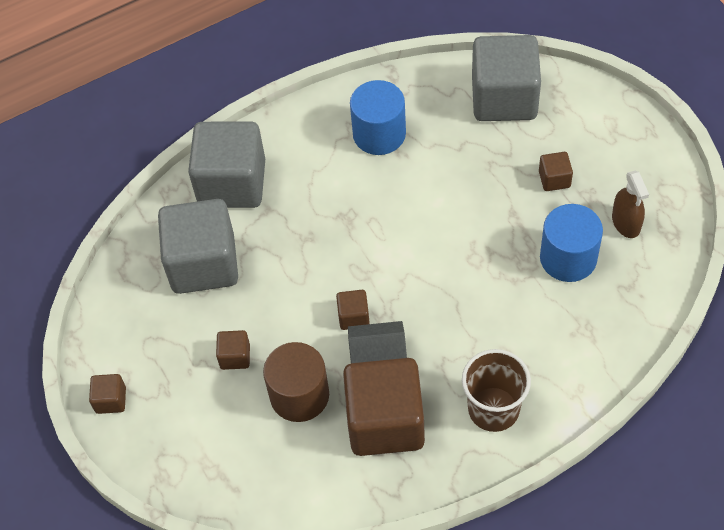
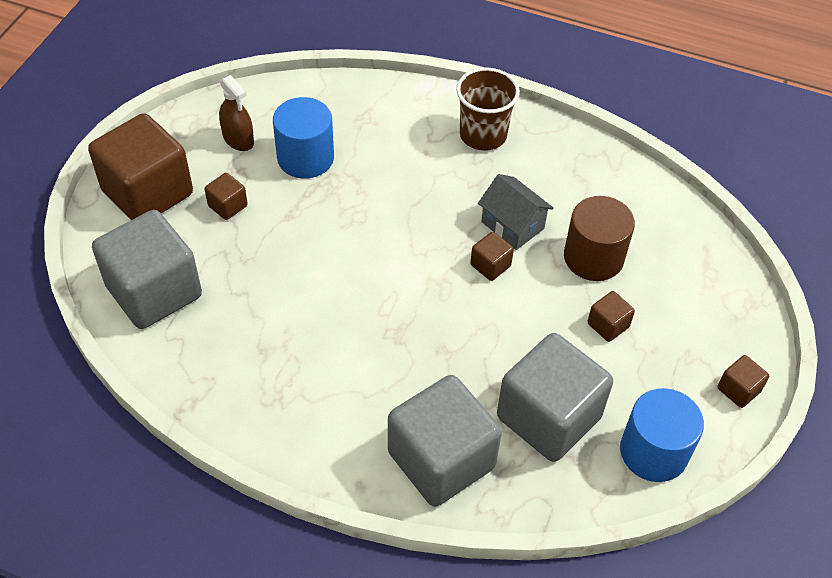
camera: 135 degrees left, 5 degrees down
(379, 134) = (277, 368): blue cylinder -> blue cylinder (653, 452)
(385, 422) = (558, 190): brown cube -> brown cube (148, 193)
(626, 223) = (238, 139): brown spray bottle -> brown spray bottle turned 105 degrees clockwise

